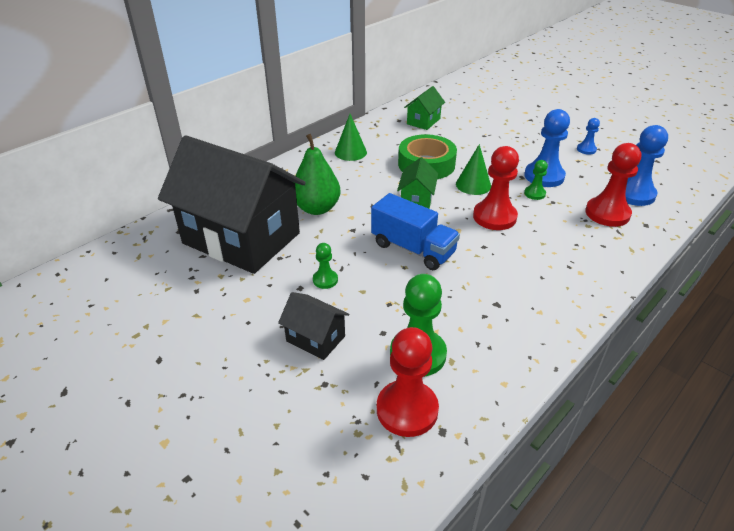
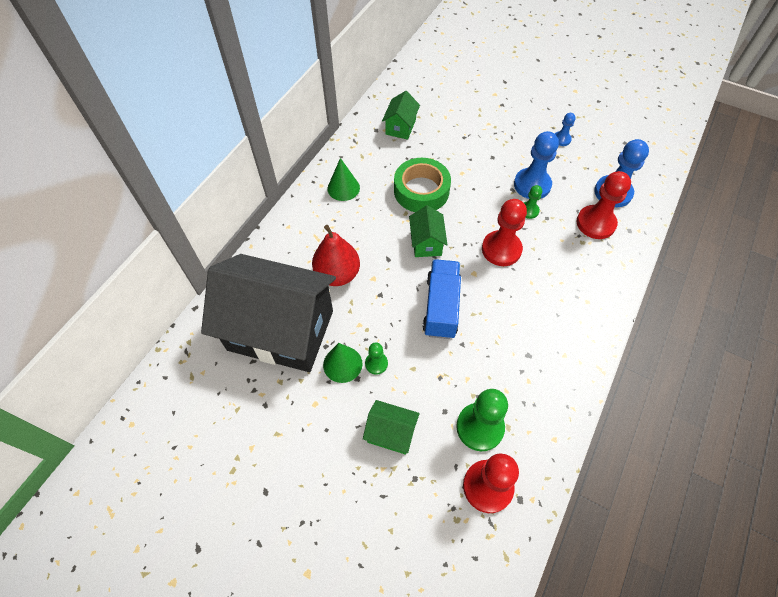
camera: 15 degrees left, 20 degrees up
(315, 338) = (391, 433): black house -> green house
(317, 208) = (337, 274): green pear -> red pear
(413, 249) = (441, 307): blue truck -> blue truck turned 105 degrees counterclockwise
(473, 185) = (472, 210): green cone -> green cone (342, 364)

